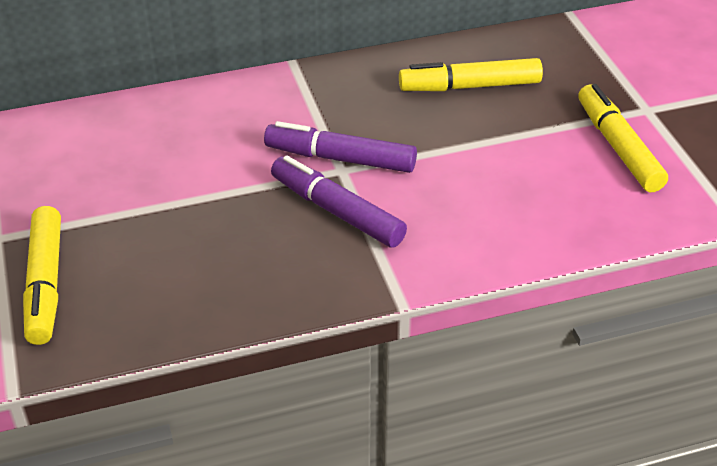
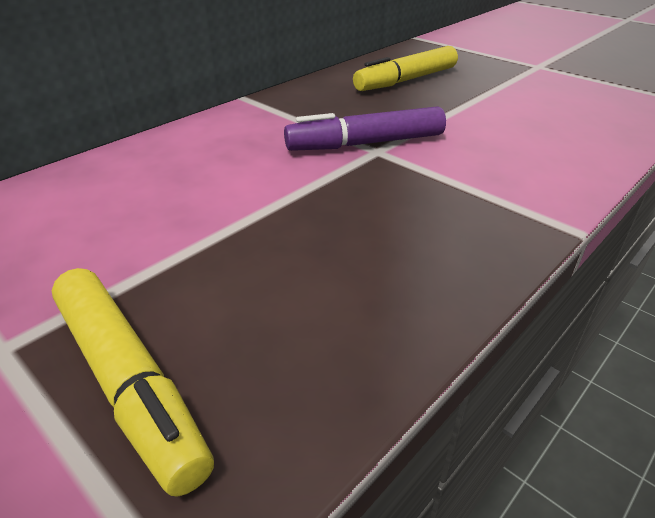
camera: 30 degrees left, 5 degrees down
(337, 212) = (415, 180): purple marker -> none
(618, 147) = (555, 86): yellow marker -> none

